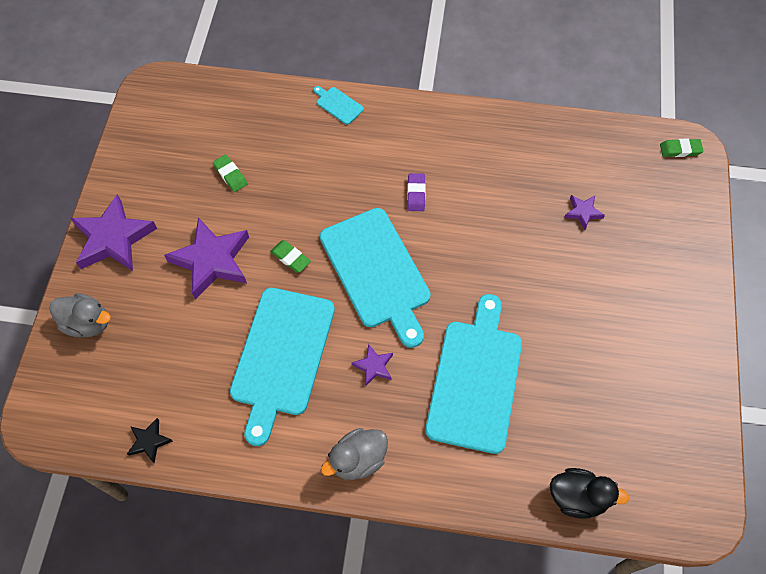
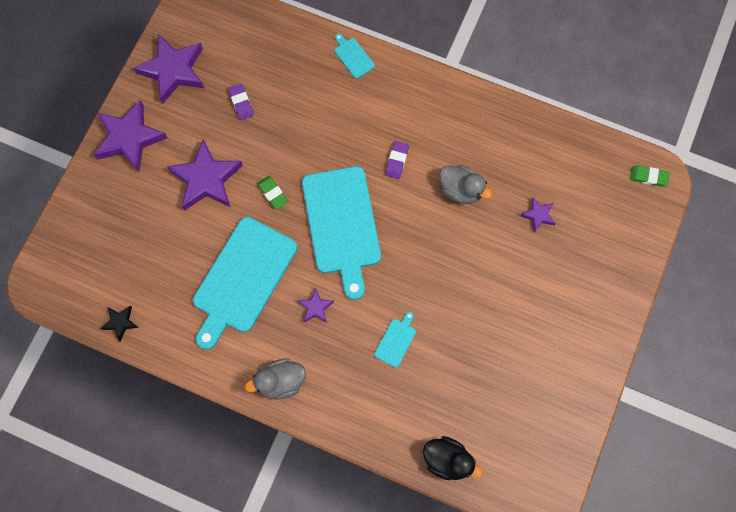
camera: 15 degrees right, 10 degrees up
(87, 323) = (93, 209): grey duck -> grey duck (461, 190)
(147, 160) = (173, 70): none -> purple star
(230, 175) = (241, 103): green eraser -> purple eraser
(475, 379) = (396, 341): turquoise cutting board -> turquoise cutting board, size x0.40

